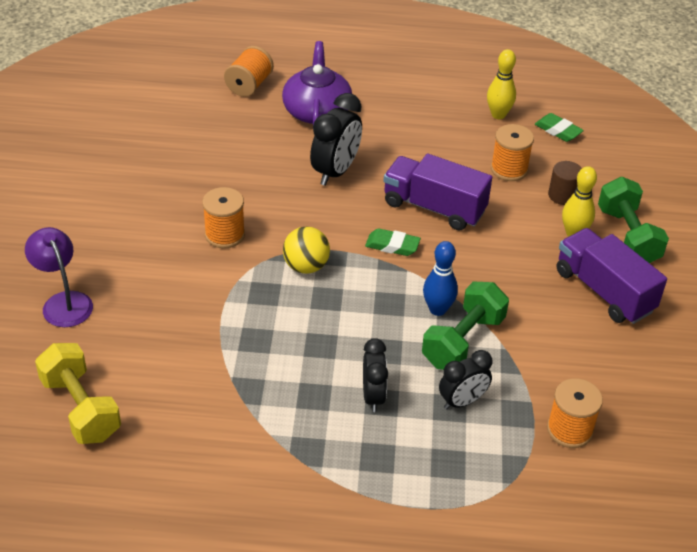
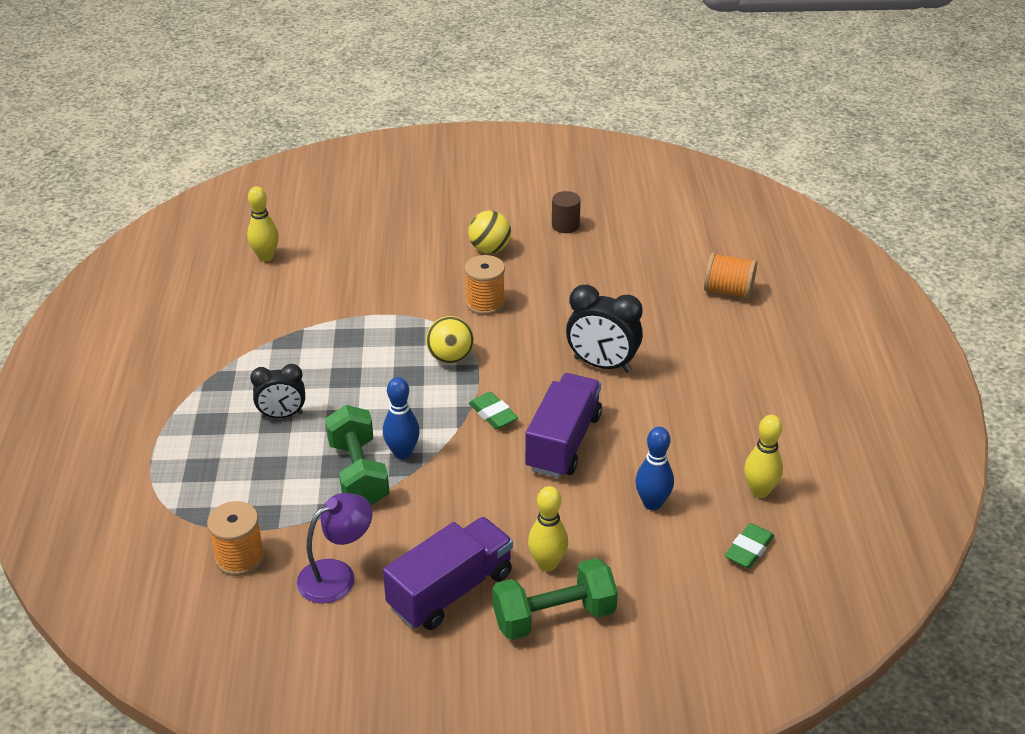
camera: 85 degrees right, 5 degrees down
(63, 302) = (383, 229): purple lamp -> purple lamp (337, 575)
(81, 408) = (266, 257): yellow dumbbell -> yellow bowling pin
(133, 222) = (489, 249): none -> yellow ball
(317, 111) = (703, 342): purple teapot -> none
(392, 246) = (493, 414): green eraser -> green eraser turned 45 degrees counterclockwise
(462, 401) = (277, 476): black clock -> none
(463, 341) = (358, 473): green dumbbell -> green dumbbell turned 45 degrees clockwise
(509, 169) = (652, 503): orange spool -> blue bowling pin
(562, 195) = (616, 553): brown cylinder -> brown cylinder (565, 225)

